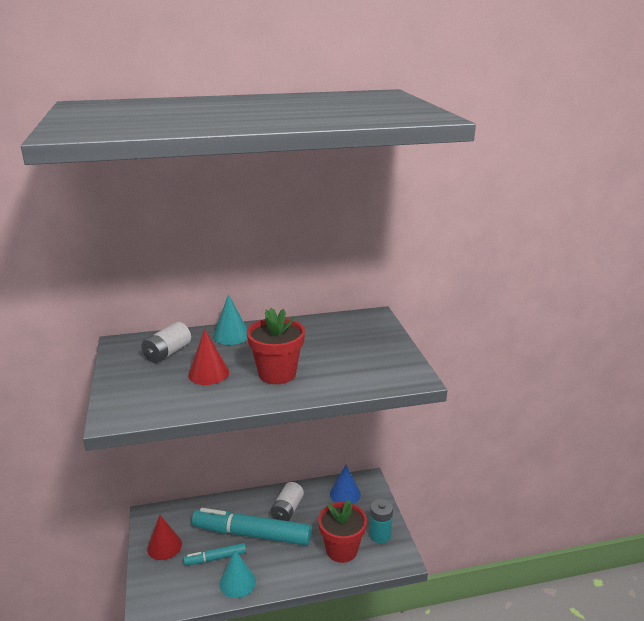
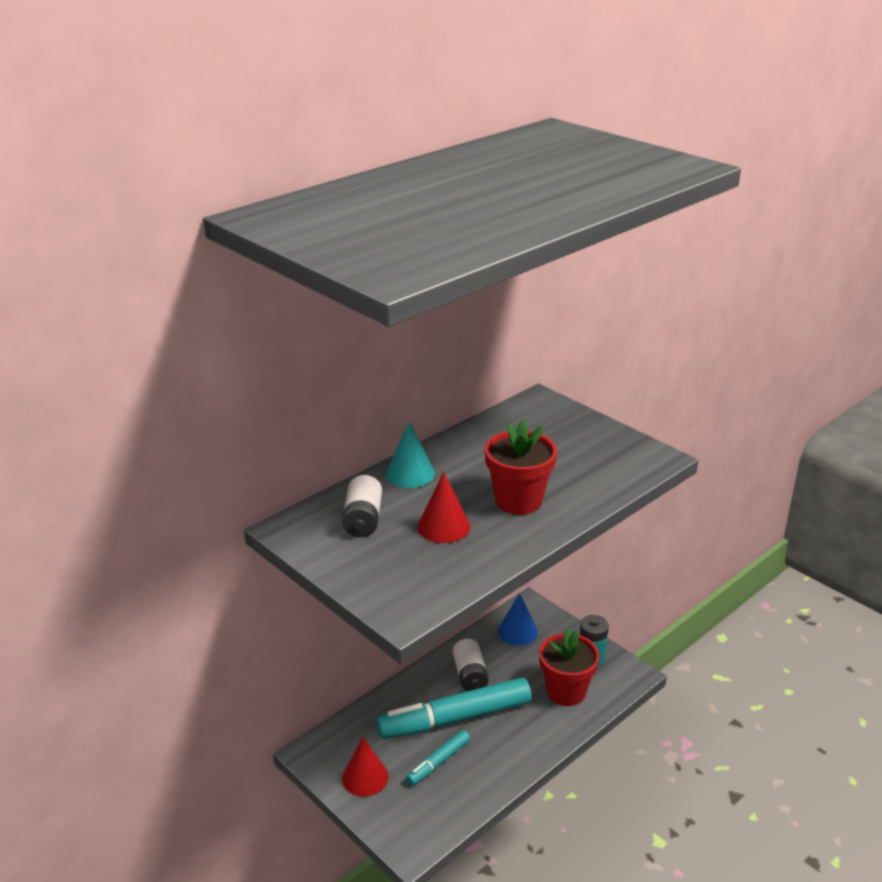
camera: 30 degrees left, 5 degrees up
(237, 582) = (487, 775): turquoise cone -> none

